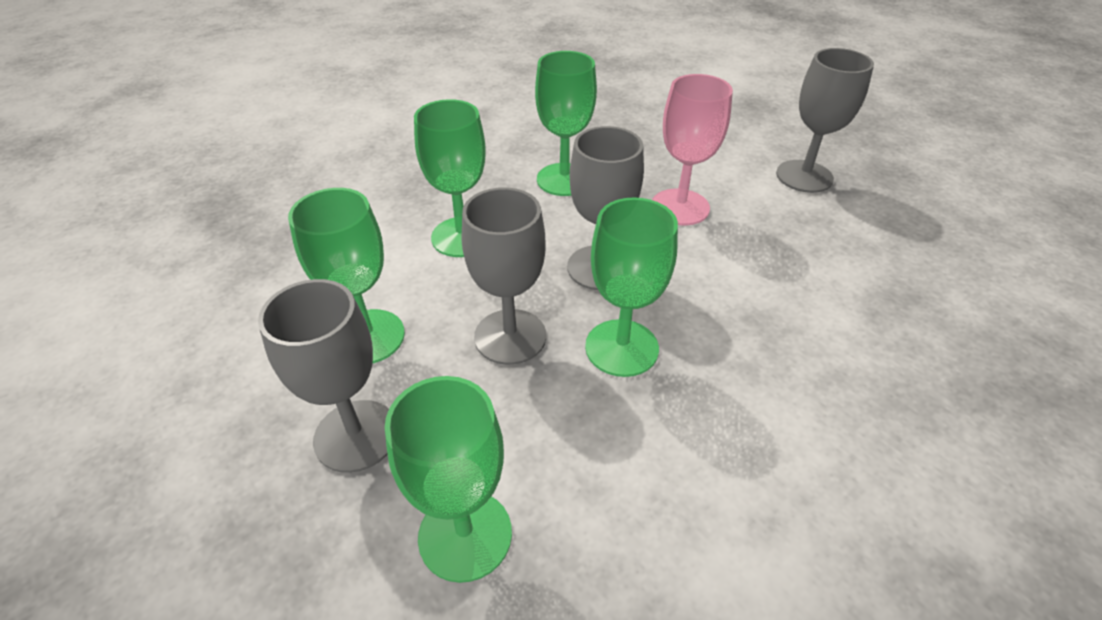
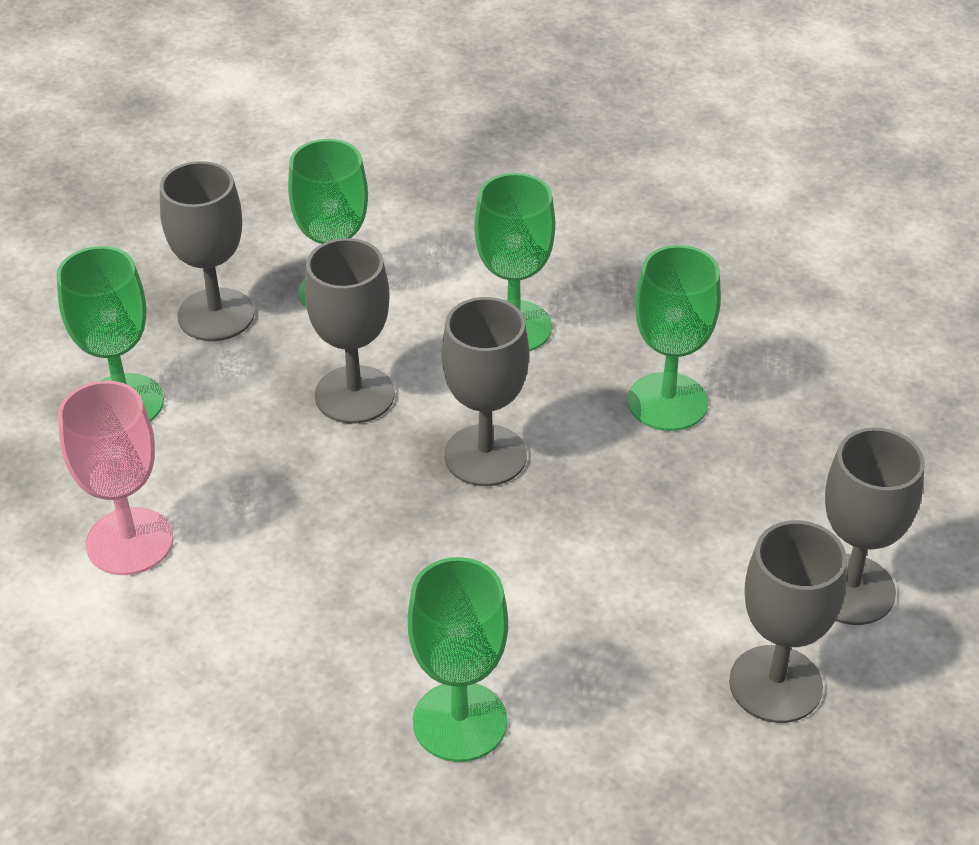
camera: 80 degrees right, 0 degrees up
(621, 348) = (353, 486): green goblet -> green goblet (460, 721)
(680, 207) = (639, 529): pink goblet -> pink goblet (129, 541)
(730, 141) = (850, 589): none -> grey goblet

